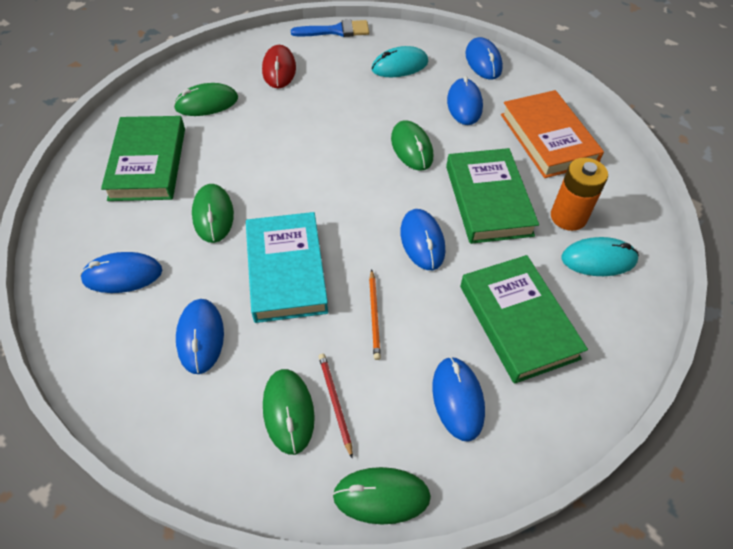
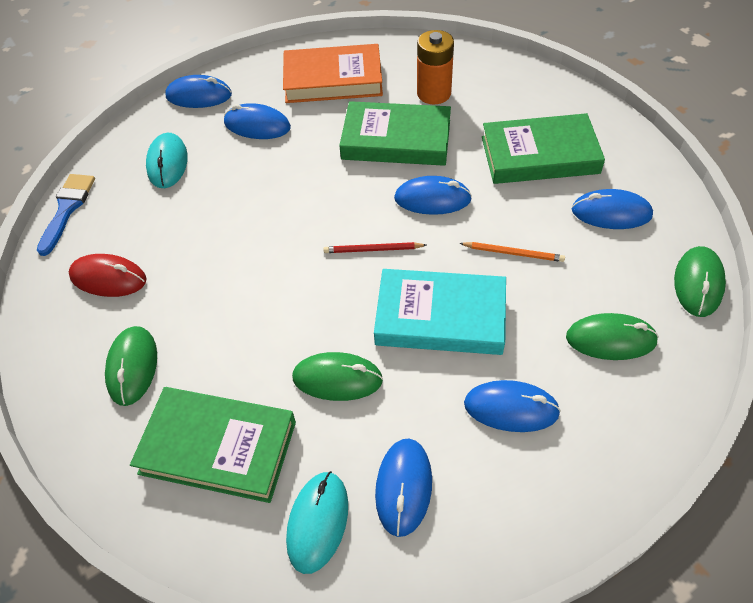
camera: 70 degrees left, 0 degrees up
(335, 402) = (605, 301): red pencil -> red pencil (372, 250)
(411, 148) = (303, 180): green mouse -> none
(598, 259) = (486, 89): turquoise mouse -> turquoise mouse (318, 522)

